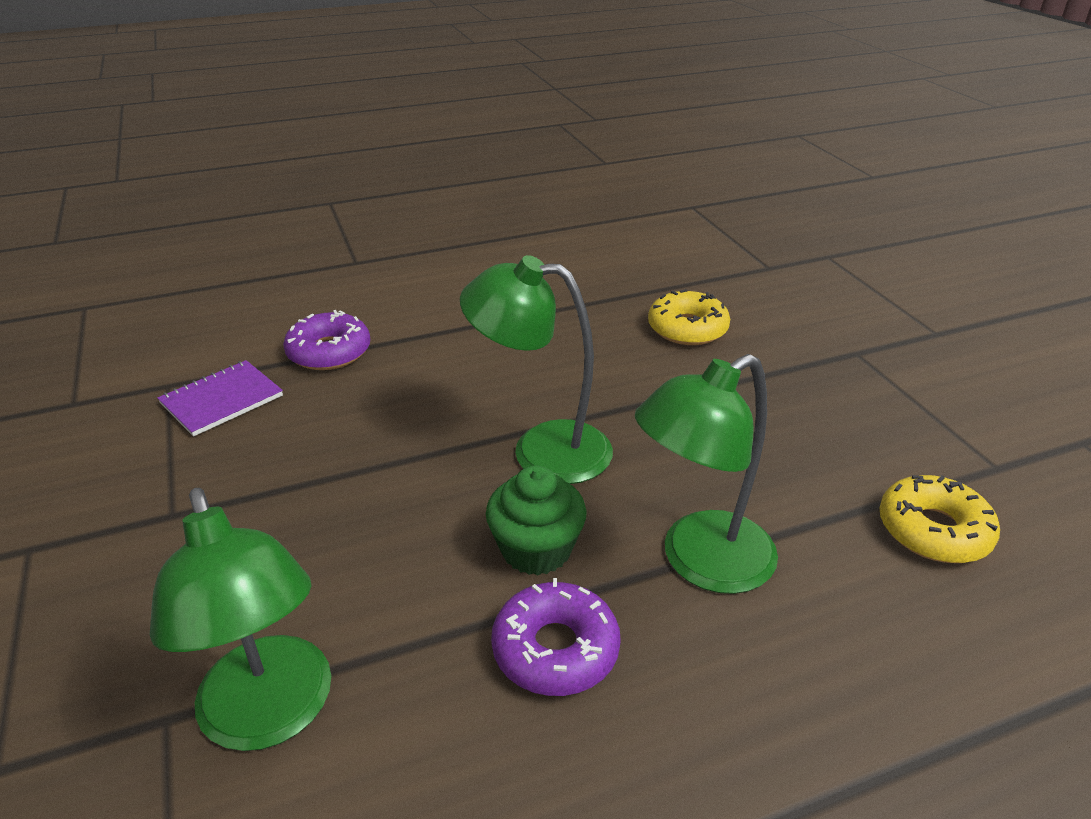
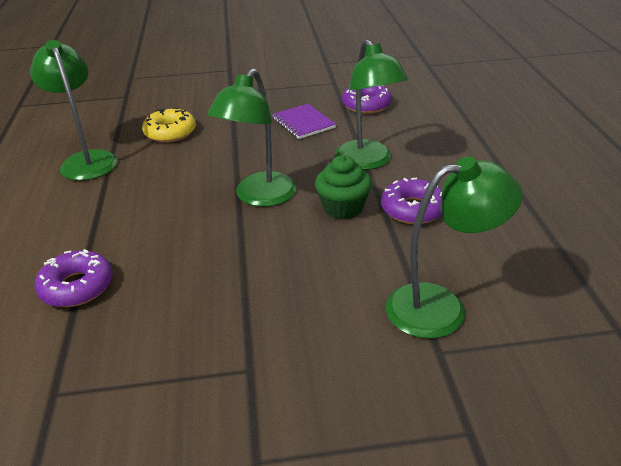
camera: 75 degrees left, 0 degrees up
(222, 400) = (106, 351): purple notebook -> purple notebook (303, 123)
(585, 286) = (86, 160): none -> green lamp
(933, 530) = (366, 105): yellow donut -> purple donut

